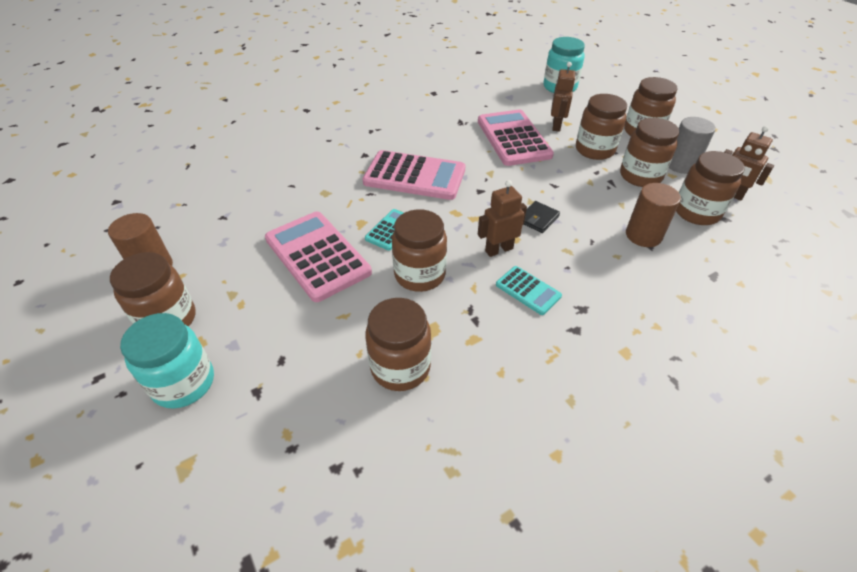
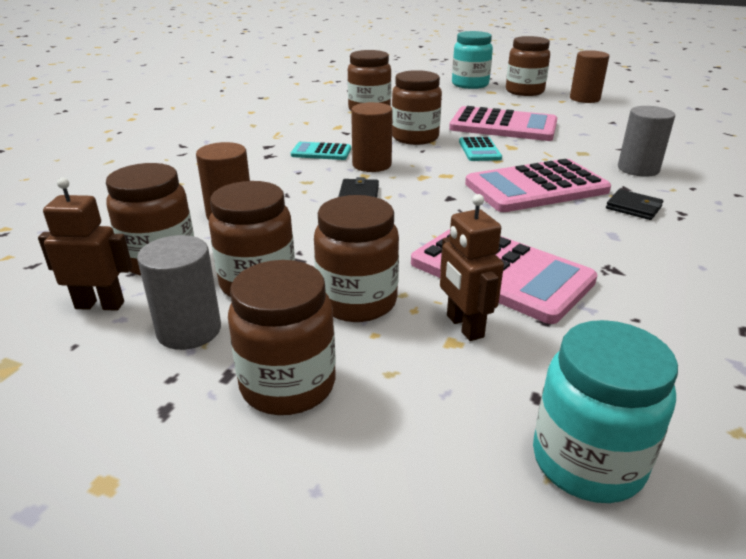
camera: 145 degrees right, 15 degrees down
(325, 163) = (638, 169): none -> grey cylinder
(388, 142) = (633, 207): none -> black wallet
(499, 249) = (372, 165): brown robot -> brown cylinder

